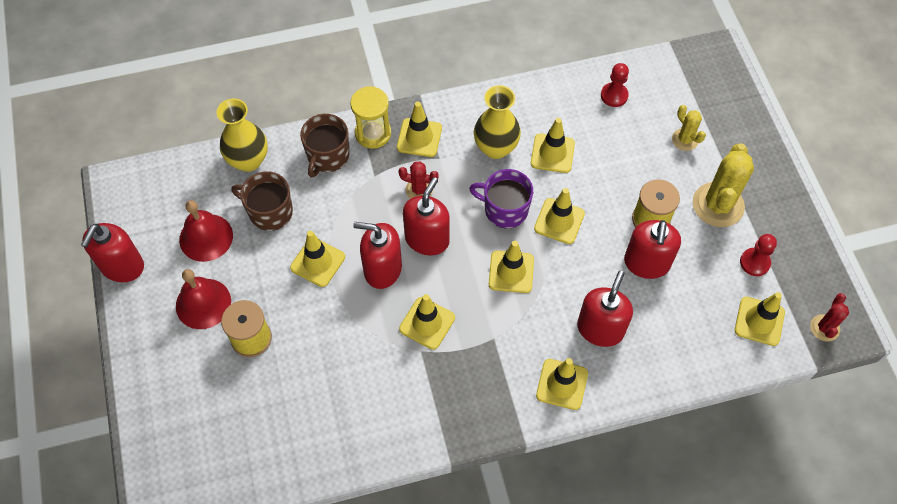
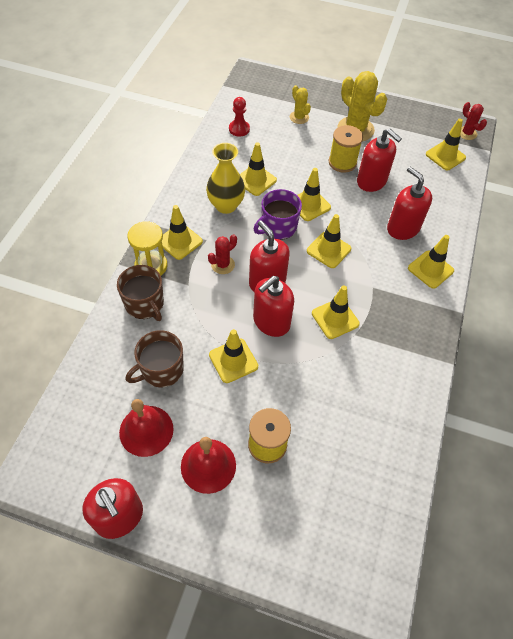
camera: 60 degrees left, 5 degrees down
(248, 160) = (100, 360): yellow vase -> none
(685, 139) = (299, 117): yellow cactus -> yellow cactus turned 60 degrees clockwise
(754, 262) = (405, 136): red pawn -> none

